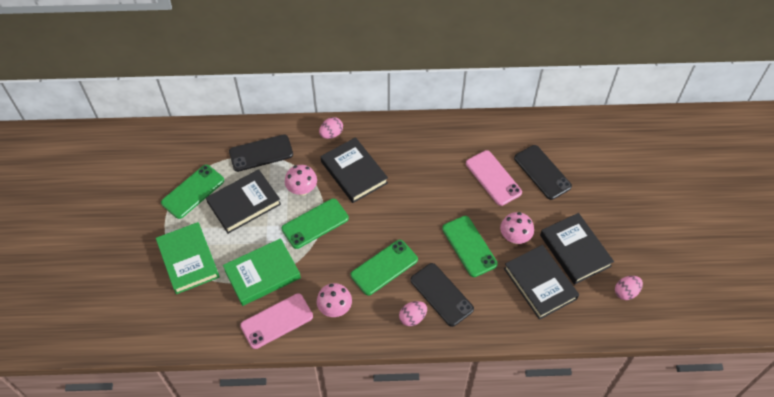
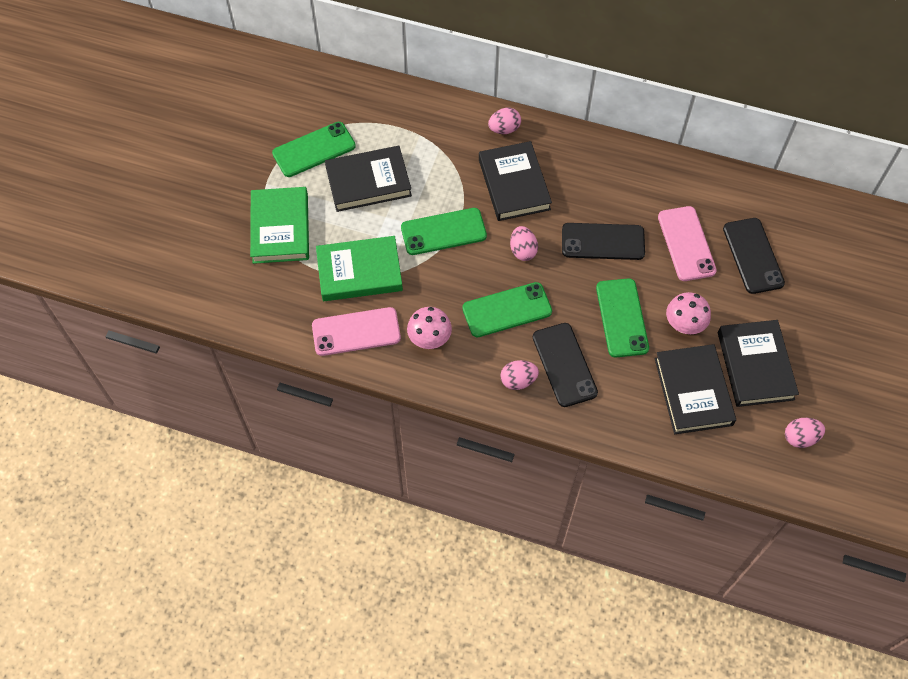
camera: 20 degrees right, 5 degrees up
(261, 153) = (410, 127): black phone -> black phone (603, 242)
(302, 189) = (443, 186): pink mushroom -> none
(379, 219) = (523, 251): none -> pink egg

